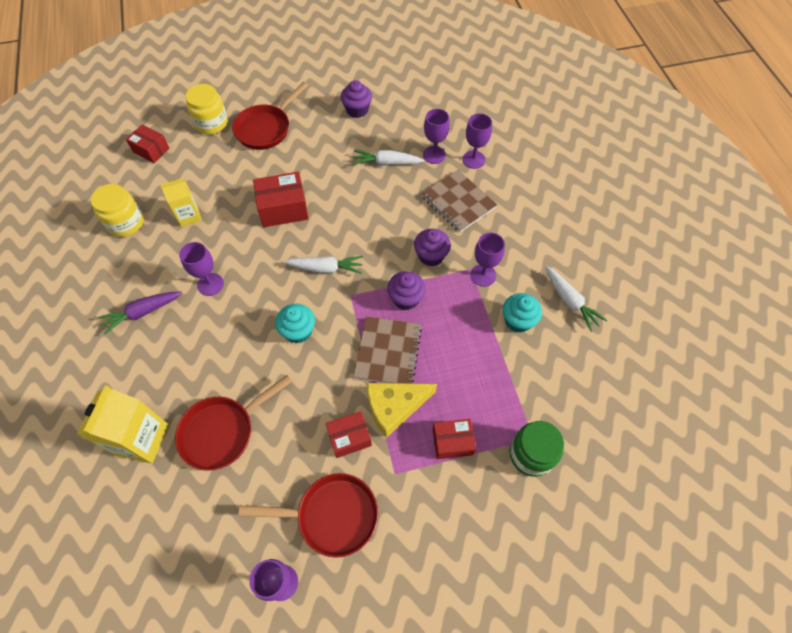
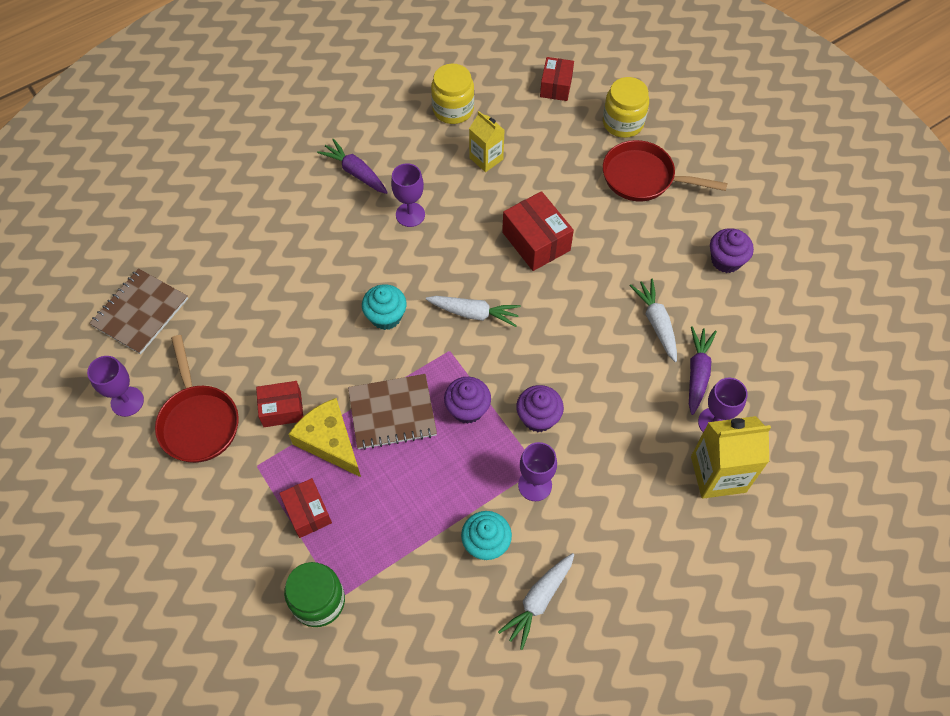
camera: 70 degrees right, 0 degrees up
(142, 439) = (227, 233): yellow carton -> yellow carton (718, 474)
(223, 431) = (254, 294): red pan -> none
(326, 268) = (474, 313): white carrot -> white carrot turned 60 degrees counterclockwise
(349, 437) = (282, 409): red box -> red box turned 60 degrees counterclockwise
(434, 155) = (697, 373): purple goblet -> purple carrot
(458, 202) = (634, 424): brown notebook -> brown notebook (140, 312)

